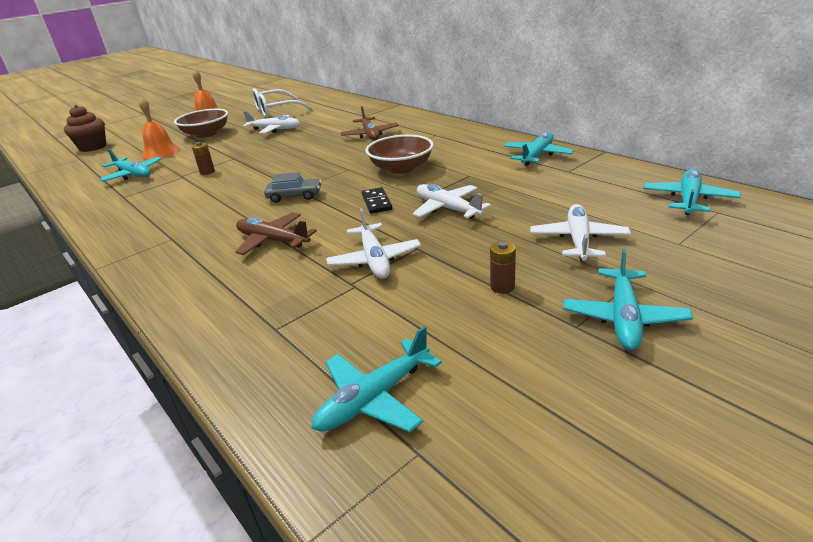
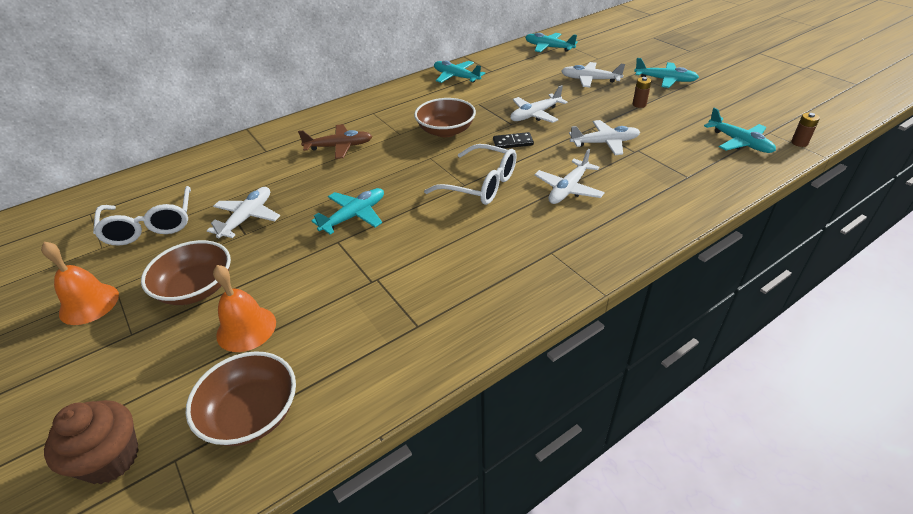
camera: 85 degrees left, 10 degrees up
(92, 167) = (252, 414): none -> brown bowl
(133, 174) = (332, 338): turquoise plane -> turquoise plane (354, 216)
(207, 172) = (373, 258): brown battery -> brown battery (799, 143)
(273, 240) = (568, 189): brown plane -> white plane
(294, 196) = (481, 184): grey car -> white glasses

